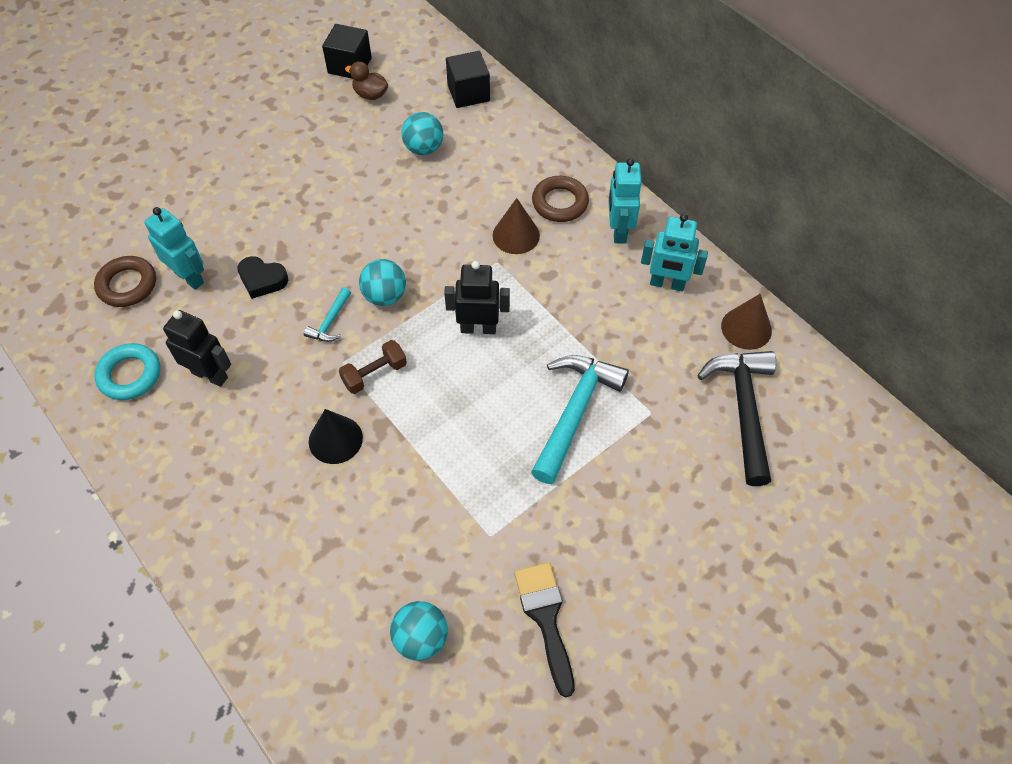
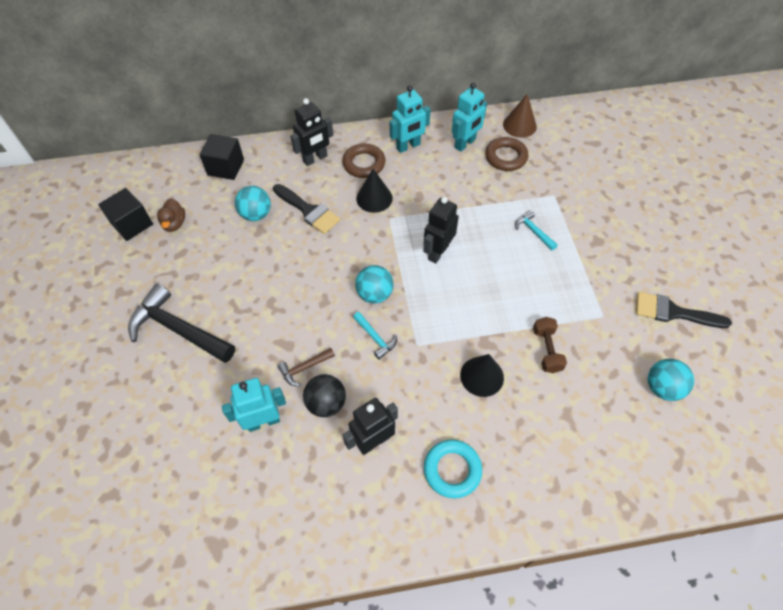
camera: 60 degrees left, 0 degrees up
(127, 285) = (236, 475): brown ring -> brown ring (506, 157)
(130, 375) = (335, 506): turquoise ring -> turquoise ring (452, 470)
(233, 316) = (326, 403): none -> black ball
(262, 280) = (304, 368): black heart -> brown hammer
(370, 94) = (174, 223): brown duck -> brown duck turned 60 degrees counterclockwise
(374, 374) = (439, 329): brown dumbbell -> brown dumbbell (546, 350)
(458, 188) = (308, 211): none -> black brush
(516, 235) = (374, 198): brown cone -> black cone
(535, 157) = (315, 159): none -> black robot
(574, 412) = (533, 231): turquoise hammer -> turquoise hammer, size x0.47
(618, 230) = (408, 146): turquoise robot -> turquoise robot turned 60 degrees counterclockwise
(743, 409) = (574, 154): black hammer -> black hammer (178, 329)

